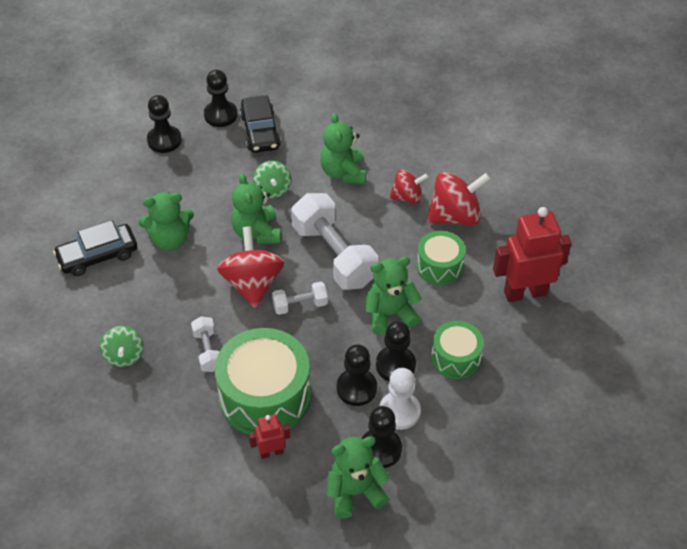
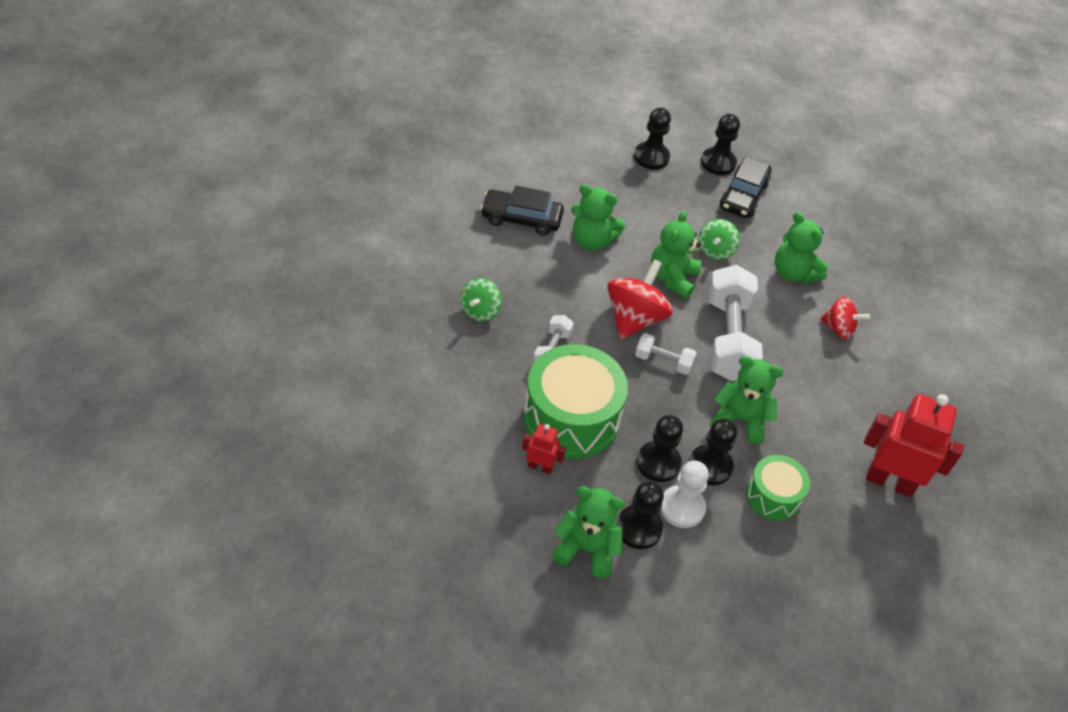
camera: 30 degrees right, 0 degrees up
(343, 173) = (793, 273): green teddy bear -> green teddy bear turned 60 degrees counterclockwise
(439, 266) = (822, 407): green drum -> none
(455, 216) = (873, 372): red spinning top -> none

